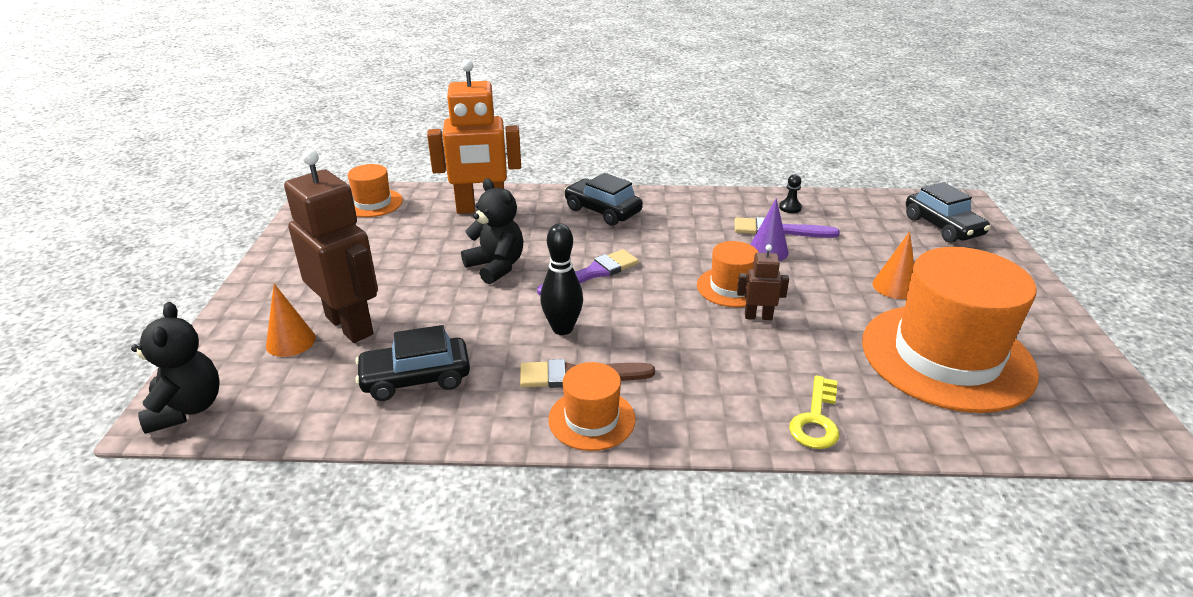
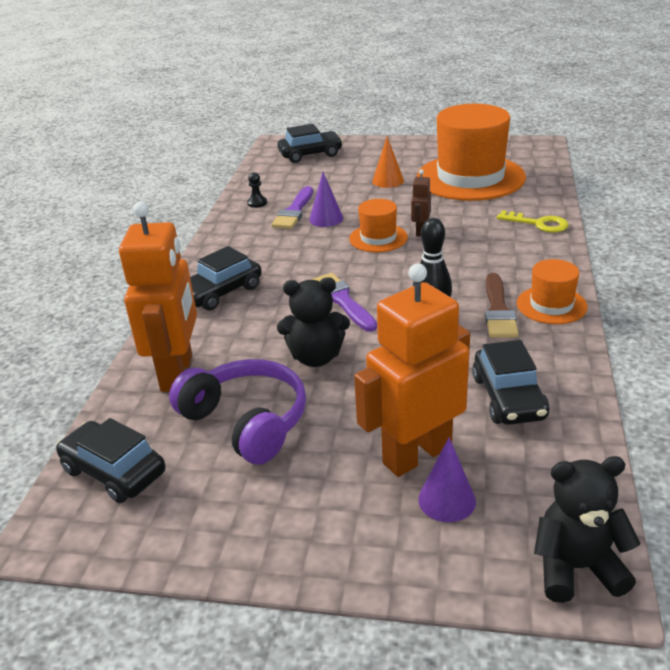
camera: 80 degrees left, 0 degrees up
(291, 341) = (447, 500): orange cone -> purple cone
(350, 325) = (416, 454): brown robot -> orange robot
(373, 203) = (114, 471): orange hat -> black car
(413, 244) = (247, 421): none -> purple headphones
(496, 267) = (316, 357): black teddy bear -> black teddy bear turned 150 degrees counterclockwise

